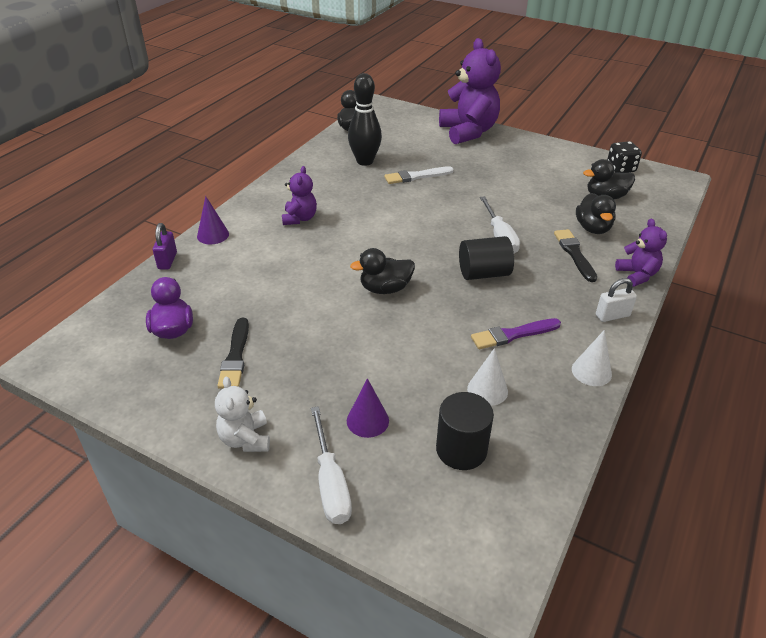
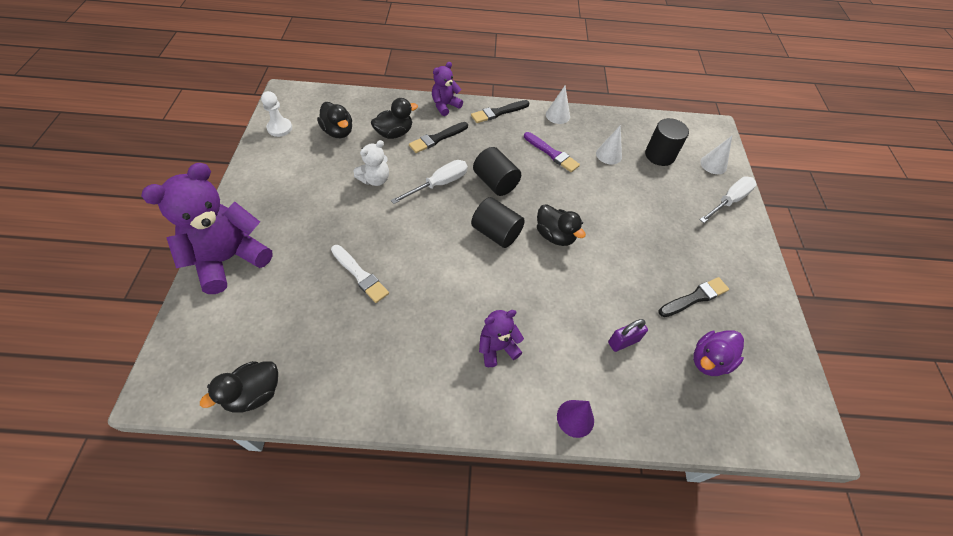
camera: 120 degrees left, 15 degrees up
(167, 261) = (642, 435): purple padlock -> purple padlock (623, 341)
(245, 439) = (743, 253): white teddy bear -> white teddy bear (375, 179)
(365, 161) = (345, 338): black bowling pin -> none
(367, 420) = (677, 200): purple cone -> none
(409, 513) = (713, 164): none -> white cone
(414, 253) = (496, 233): none -> black cylinder
(612, 315) = (498, 112): white padlock -> black brush
(620, 168) = (280, 128): black dice -> white pawn

